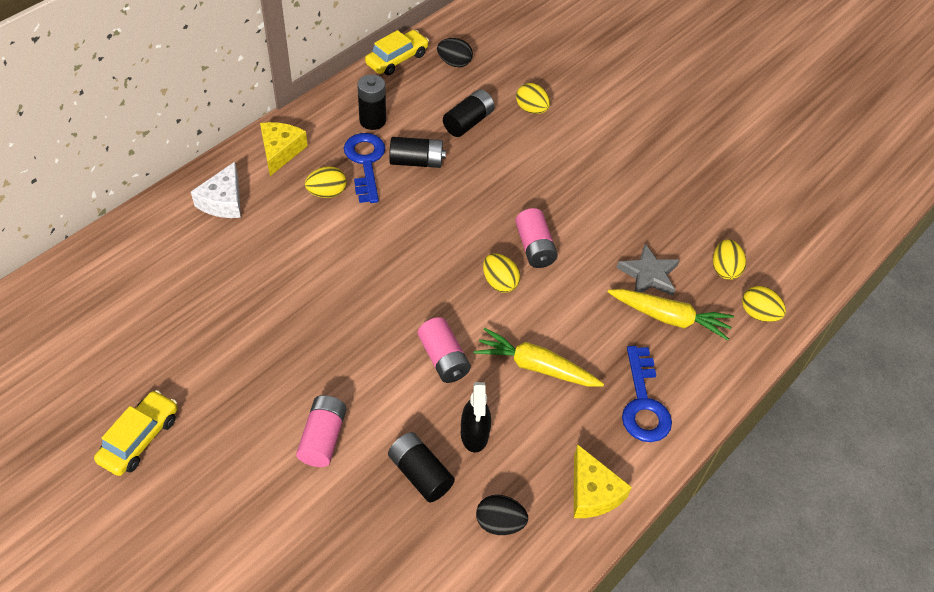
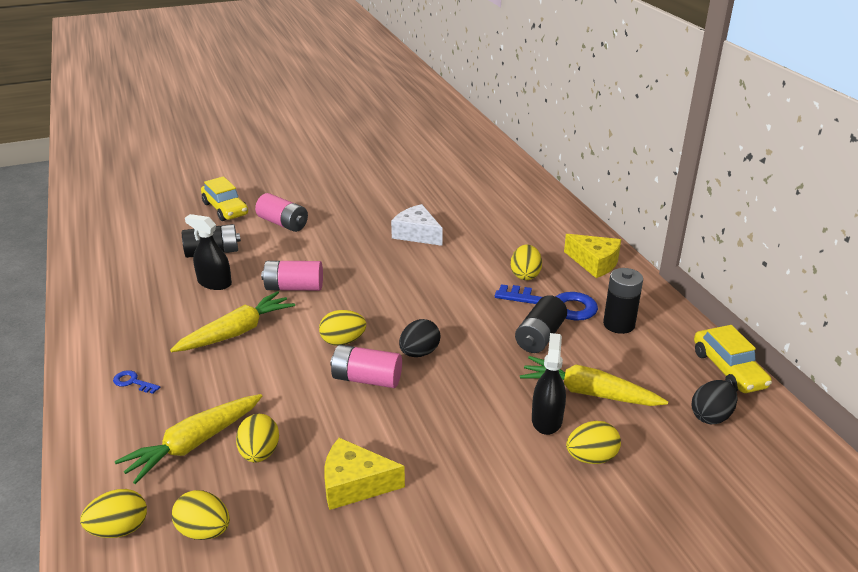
camera: 120 degrees right, 20 degrees down
(140, 438) = (350, 168): yellow car -> yellow car (225, 209)
(223, 201) = (544, 226): white cheese -> white cheese (417, 234)
(468, 122) = (588, 392): black battery -> yellow carrot
(499, 523) = (137, 273): black egg -> black egg (419, 353)
(510, 137) = (546, 420): none -> black spray bottle
(592, 492) = (101, 322): yellow cheese -> yellow cheese (355, 484)
(643, 403) = (133, 382): blue key -> blue key, size x0.45
(649, 275) = (259, 453): grey star -> yellow egg

